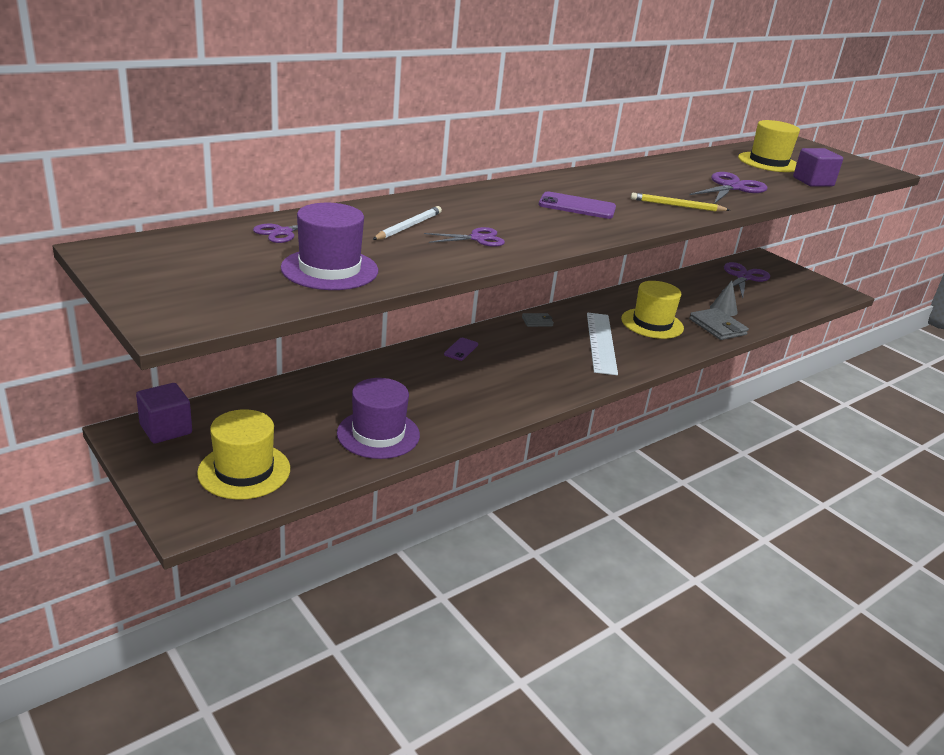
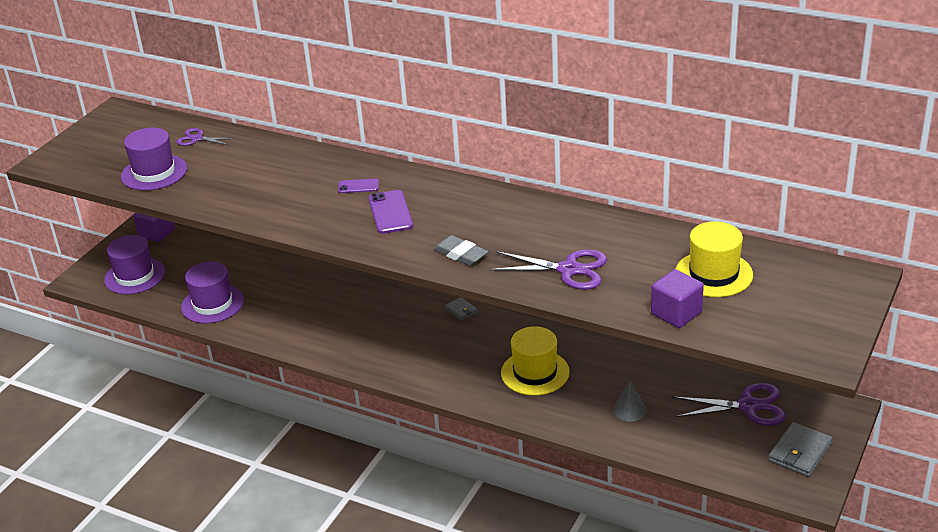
camera: 70 degrees right, 5 degrees up
(244, 471) = (134, 276): yellow hat -> purple hat
(408, 227) = (256, 169): white pencil -> none
(461, 349) = (367, 292): purple phone -> purple phone (358, 186)
(477, 238) = (263, 198): purple scissors -> none
(601, 342) = (458, 354): white ruler -> none
(677, 206) = (461, 254): yellow pencil -> grey eraser
(717, 327) = (577, 415): grey wallet -> grey wallet (800, 452)

